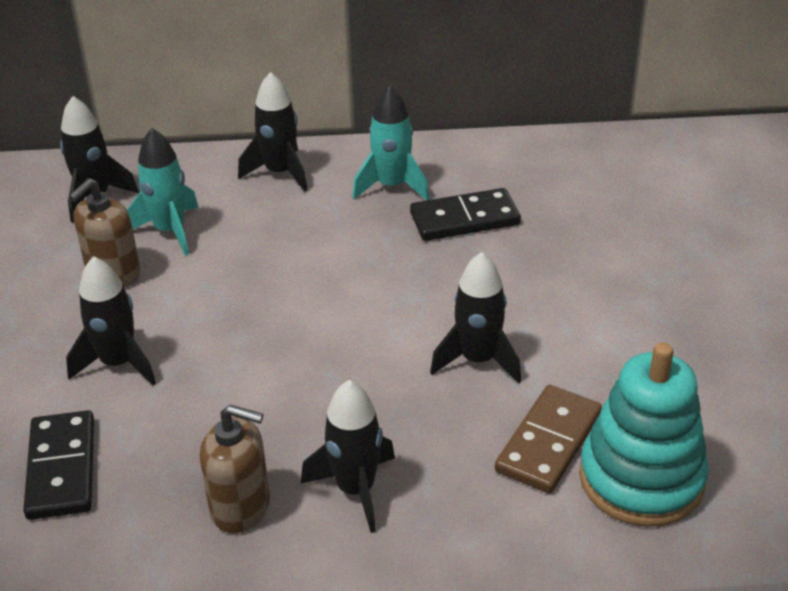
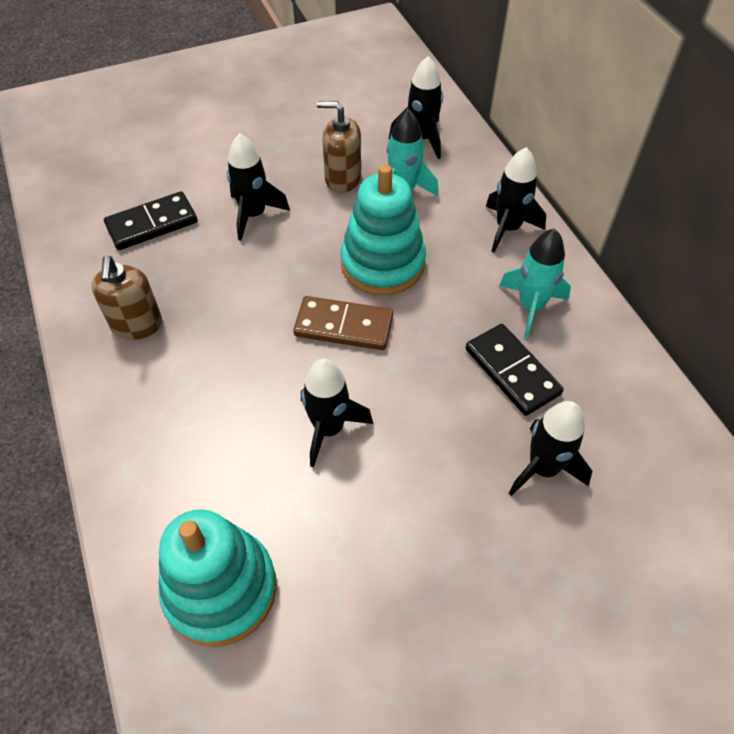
camera: 70 degrees right, 15 degrees up
(272, 272) = (382, 264): none -> turquoise stacking toy
(355, 489) = (166, 385): black rocket -> black rocket (543, 468)
(548, 442) = (246, 505): brown domino -> brown domino (344, 326)

